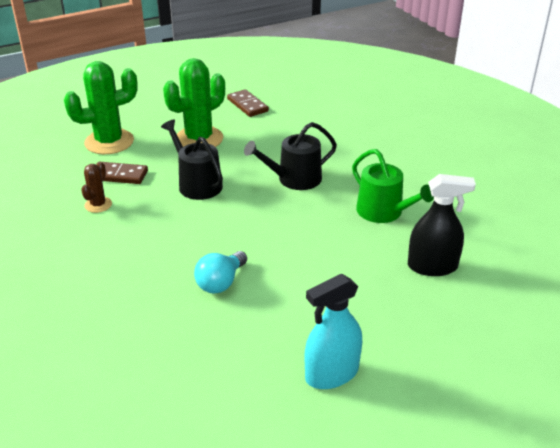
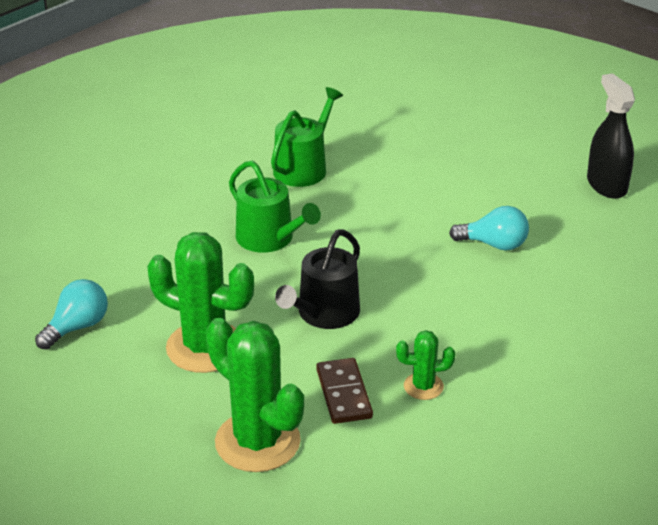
camera: 110 degrees left, 0 degrees up
(98, 205) = (423, 386): brown cactus -> green cactus
(247, 105) = (77, 327): brown domino -> turquoise light bulb
(294, 179) = (270, 239): black watering can -> green watering can
(331, 374) = (557, 160): turquoise spray bottle -> none
(432, 266) = (378, 130): black spray bottle -> black spray bottle (606, 185)

